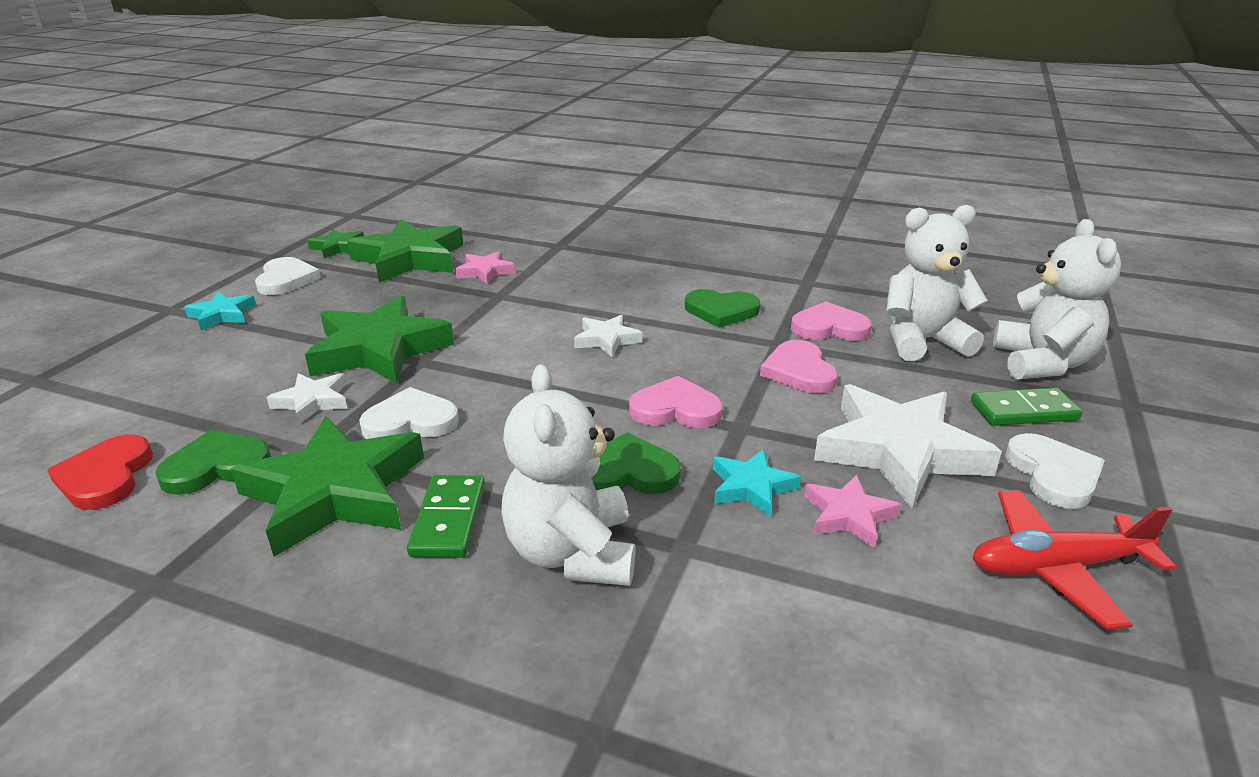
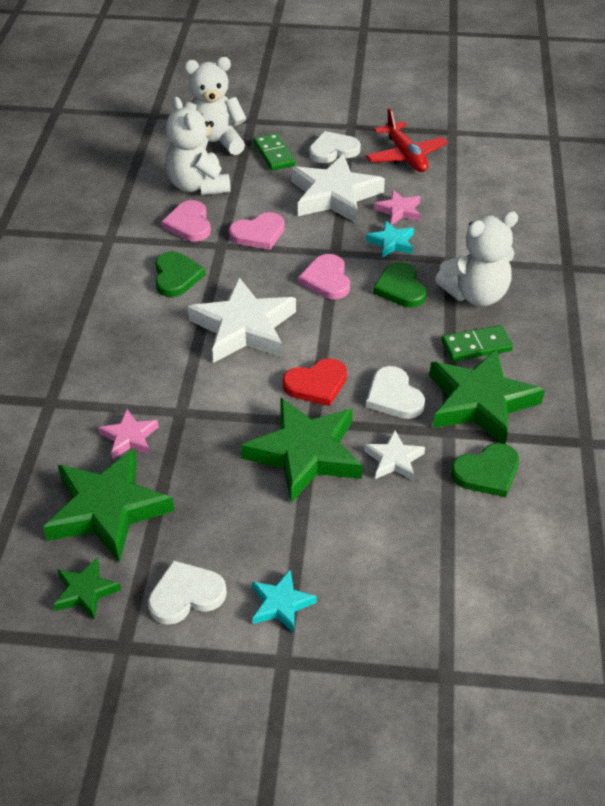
camera: 105 degrees left, 15 degrees up
(105, 476) = (526, 526): red heart -> red heart (316, 384)
(216, 466) = (487, 472): green heart -> green heart turned 75 degrees counterclockwise
(606, 340) = (244, 328): white star -> white star, size x2.02

